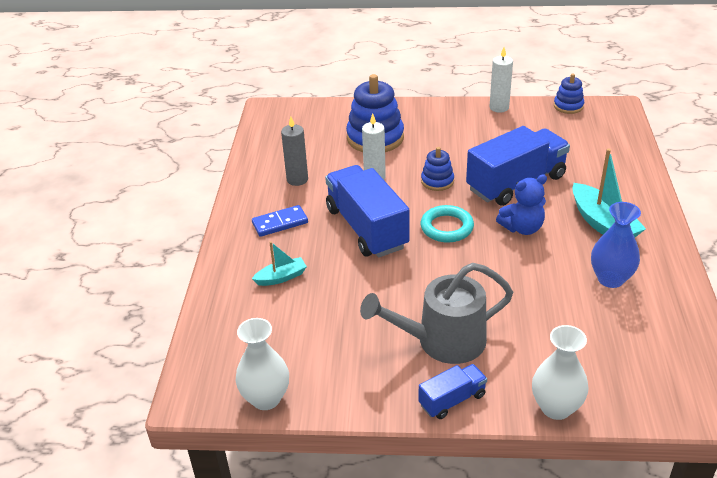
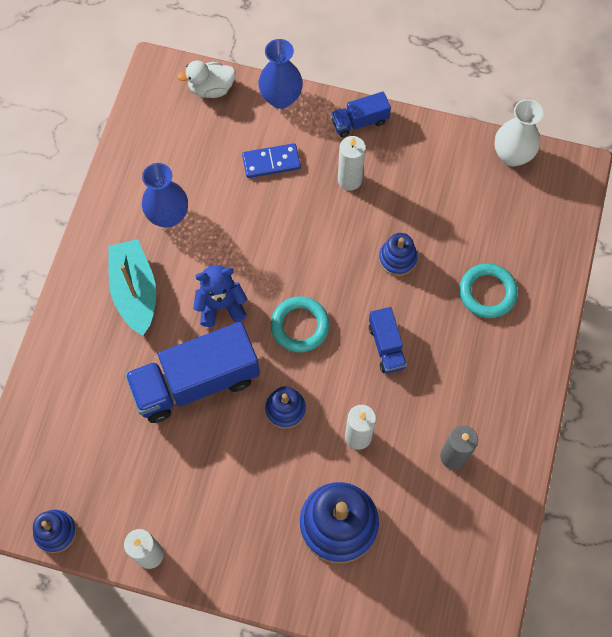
camera: 170 degrees left, 30 degrees up
(280, 223) = (481, 378): blue domino -> blue domino (271, 162)
(281, 277) = (487, 292): turquoise boat -> turquoise ring
(366, 228) = (386, 346): blue truck -> blue truck, size x0.49
(373, 286) = (397, 258): none -> blue stacking toy
(443, 341) = (349, 180): grey watering can -> white candle
(556, 407) = (281, 98): white vase -> blue vase
(643, 402) = (211, 88): none -> white duck

